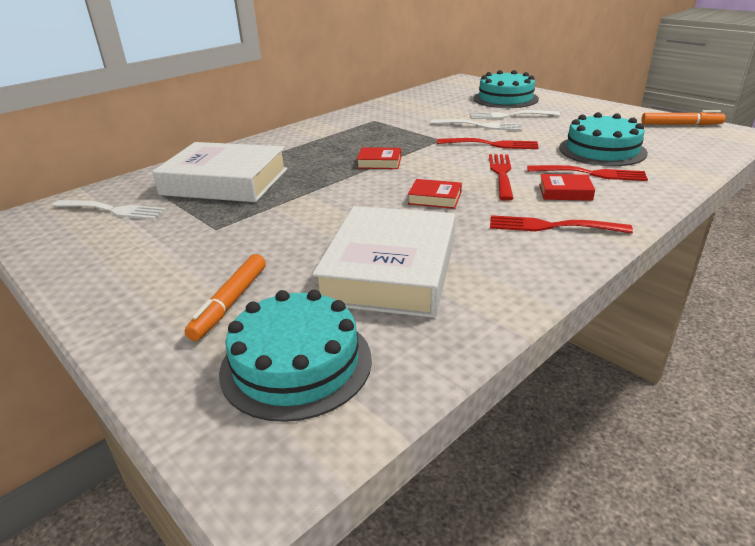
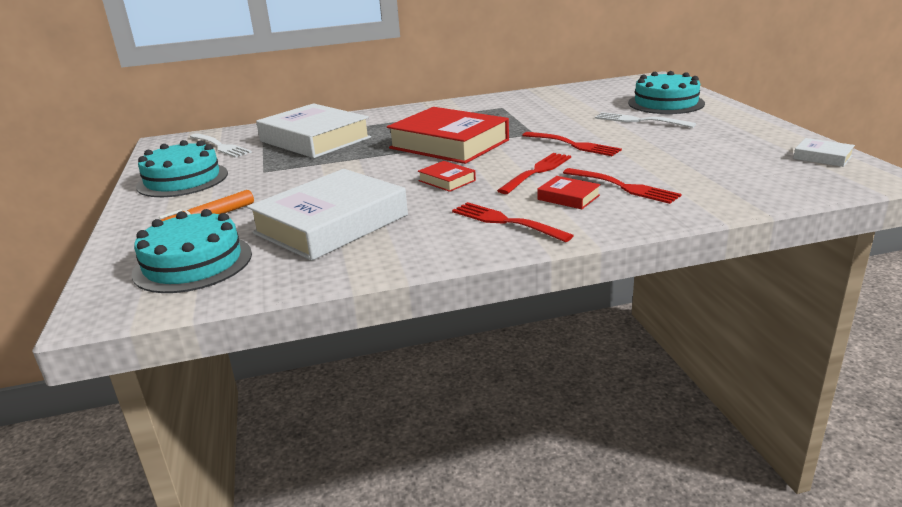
camera: 30 degrees right, 5 degrees down
(379, 162) = (449, 144): red book -> red book, size x2.38
(480, 126) = (592, 126): white fork -> none
(602, 150) = (676, 168): turquoise cake -> turquoise cake (182, 180)
(680, 124) = (822, 157): orange marker -> white book

